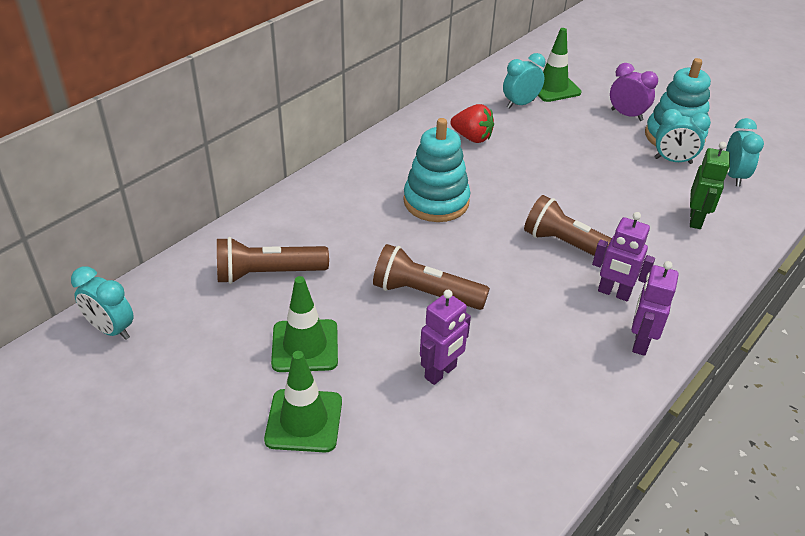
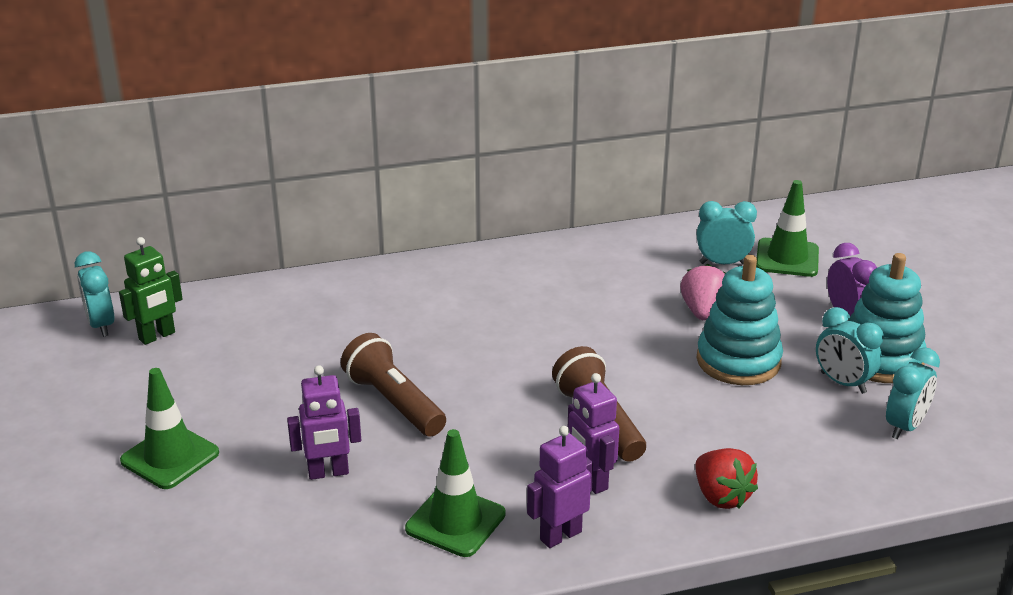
camera: 35 degrees right, 10 degrees down
(268, 273) = (272, 330): brown flashlight -> none
(305, 346) = (236, 401): green traffic cone -> green traffic cone (455, 521)
(436, 201) = (505, 326): turquoise stacking toy -> turquoise stacking toy (738, 361)
(472, 138) = (620, 279): red strawberry -> red strawberry (721, 496)
(546, 142) = (703, 312): none -> pink strawberry
(696, 220) = (788, 452): green robot -> green robot (157, 336)

